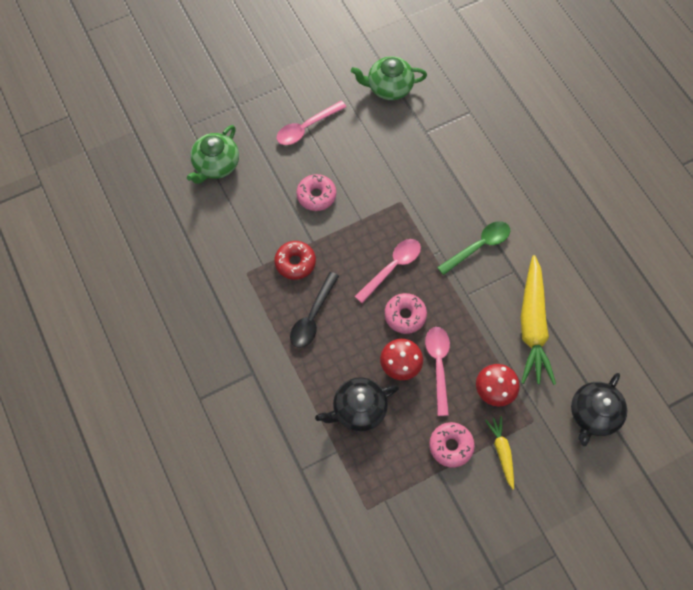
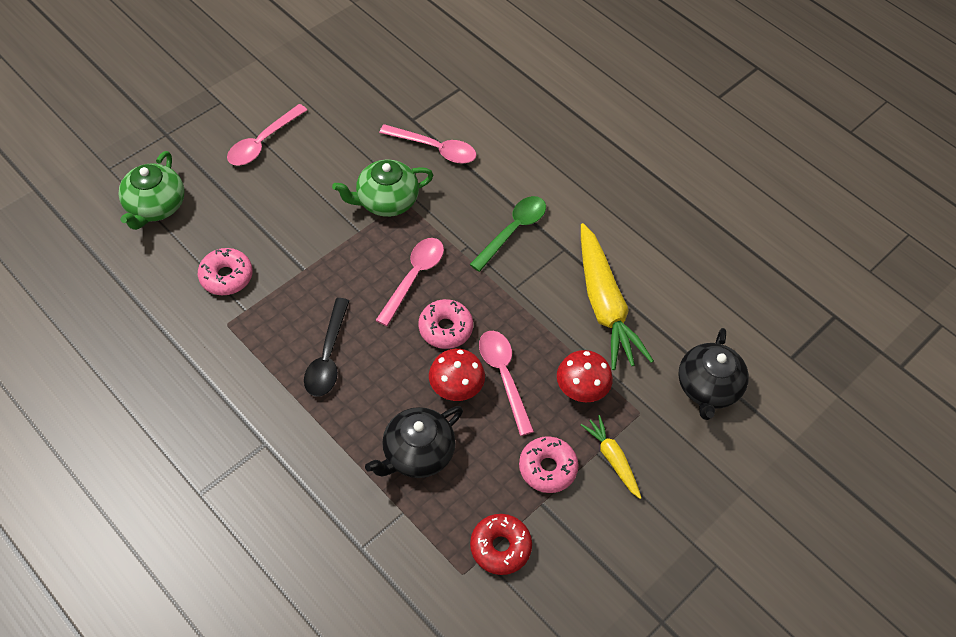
camera: 20 degrees left, 10 degrees down
(295, 263) = (288, 298): red donut -> red donut (500, 547)
(316, 196) = (295, 216): pink donut -> pink donut (226, 276)
(389, 87) = (354, 80): green teapot -> green teapot (386, 201)
(437, 162) = (435, 149): none -> pink spoon

